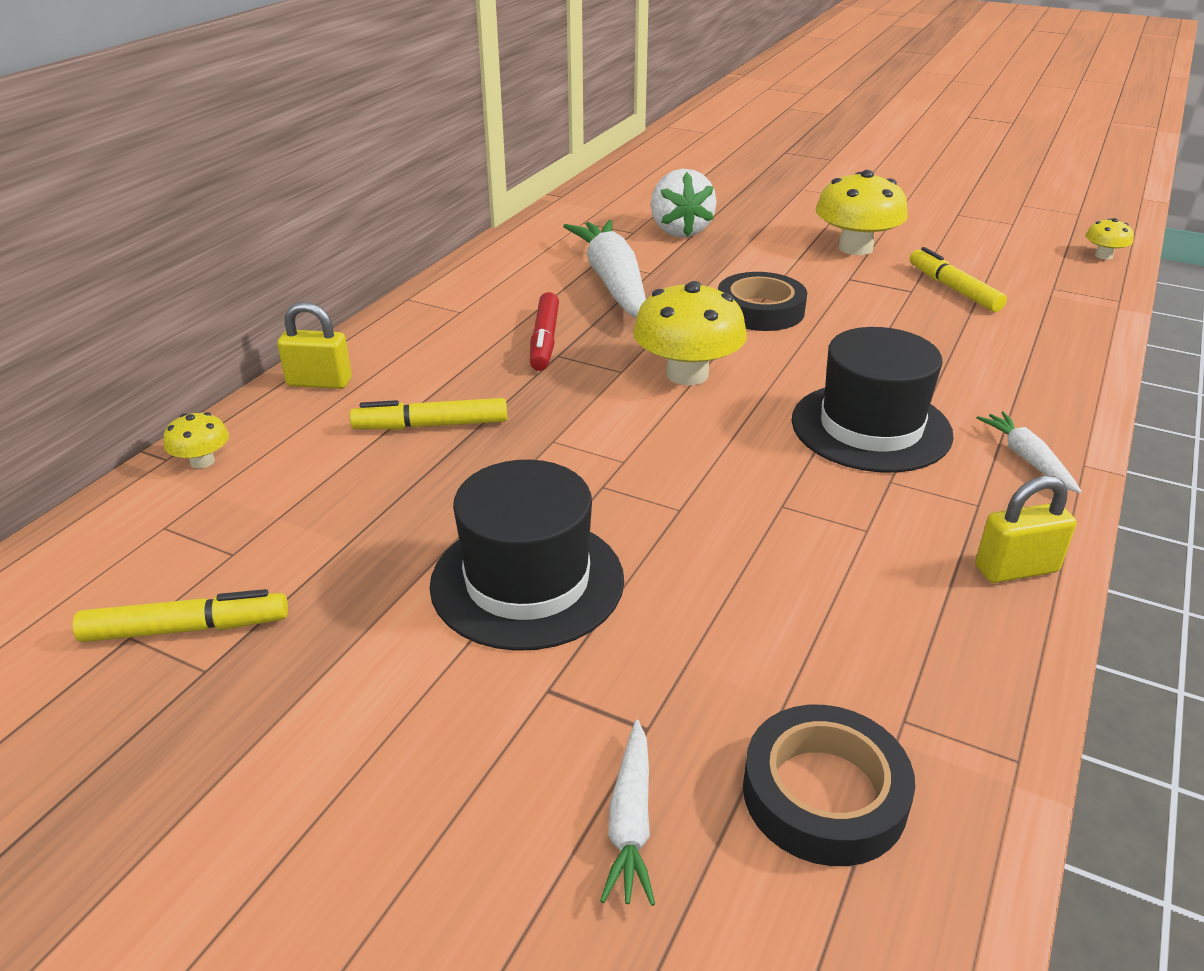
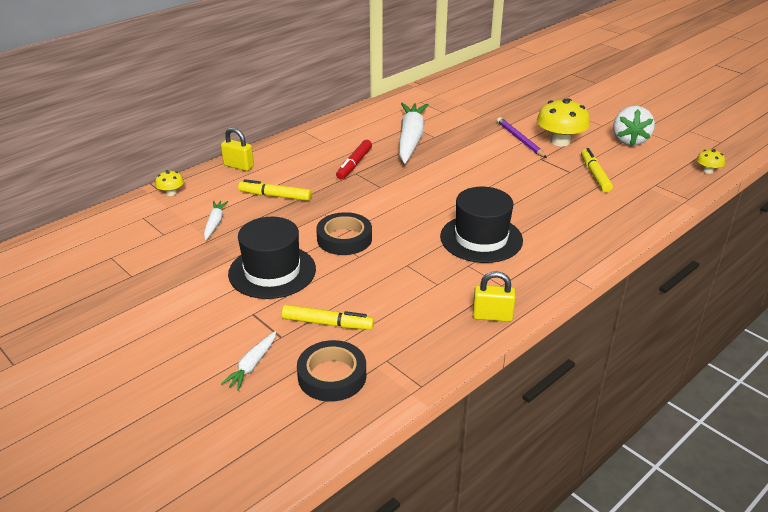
camera: 20 degrees right, 0 degrees up
(186, 629) = (132, 259): yellow marker -> yellow marker (327, 323)
(679, 231) = (469, 115): white strawberry -> white strawberry (629, 140)
(687, 374) = (411, 194): yellow mushroom -> none
(760, 310) = (476, 168): black tape -> black tape (344, 238)
(792, 255) = (520, 140): none -> purple pencil
(1027, 459) = (547, 270): white carrot -> white carrot (215, 223)

